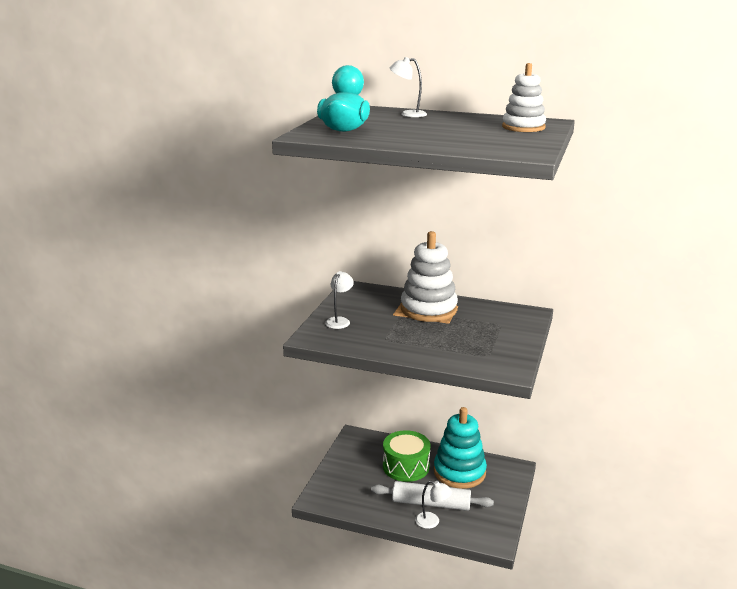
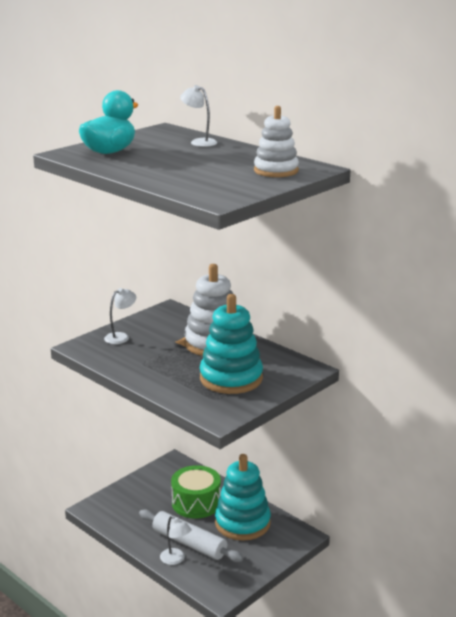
camera: 25 degrees right, 0 degrees up
(479, 335) = (231, 378): none -> turquoise stacking toy

